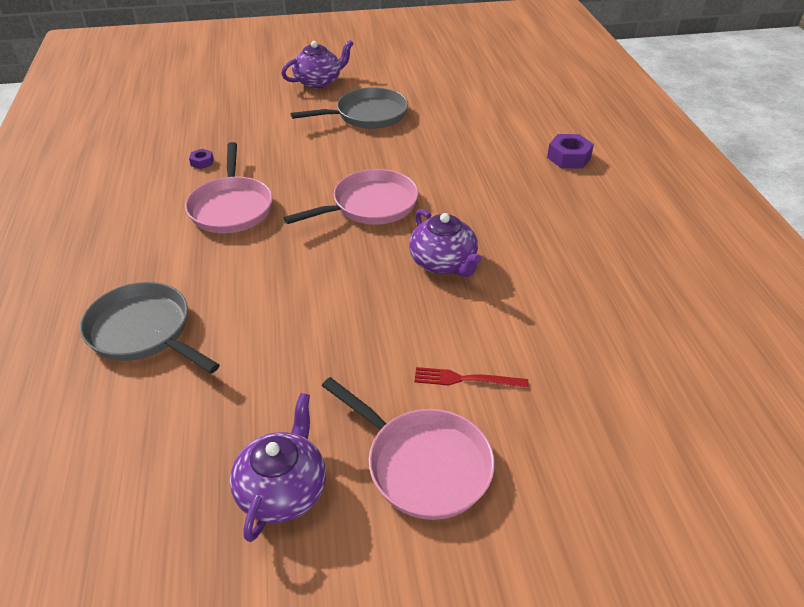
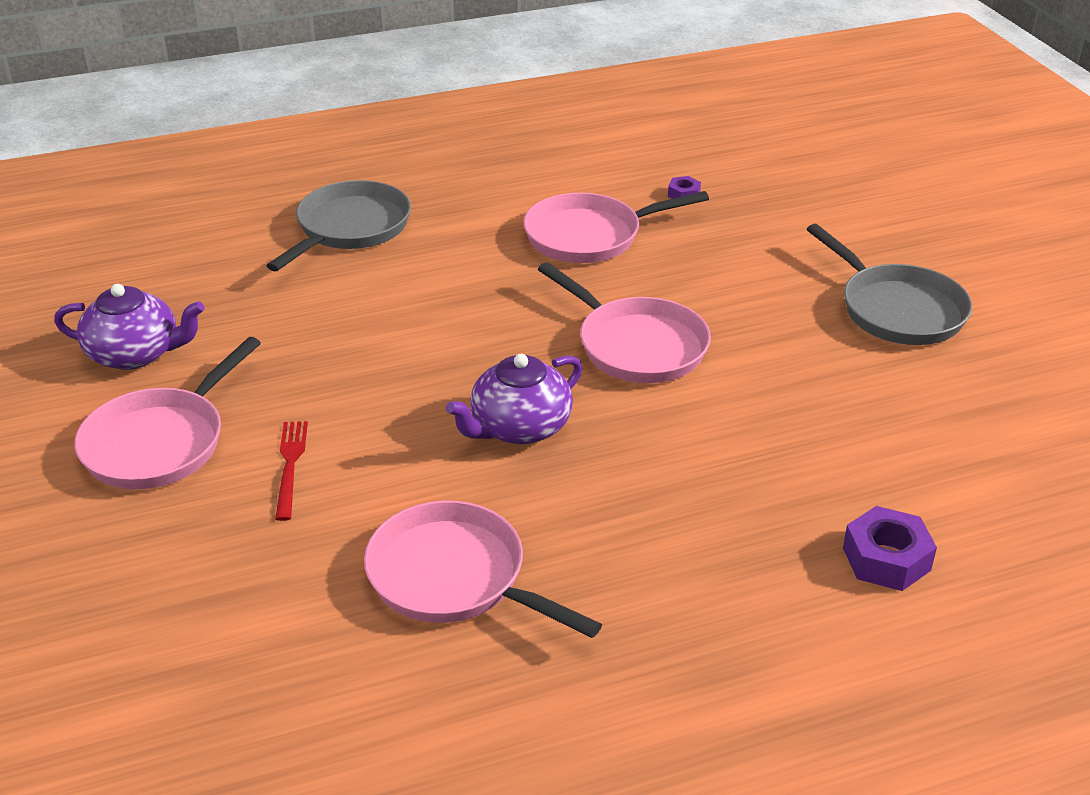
camera: 80 degrees right, 5 degrees down
(319, 82) = (977, 247): purple teapot -> none
(585, 304) = (455, 578): none -> pink pan

